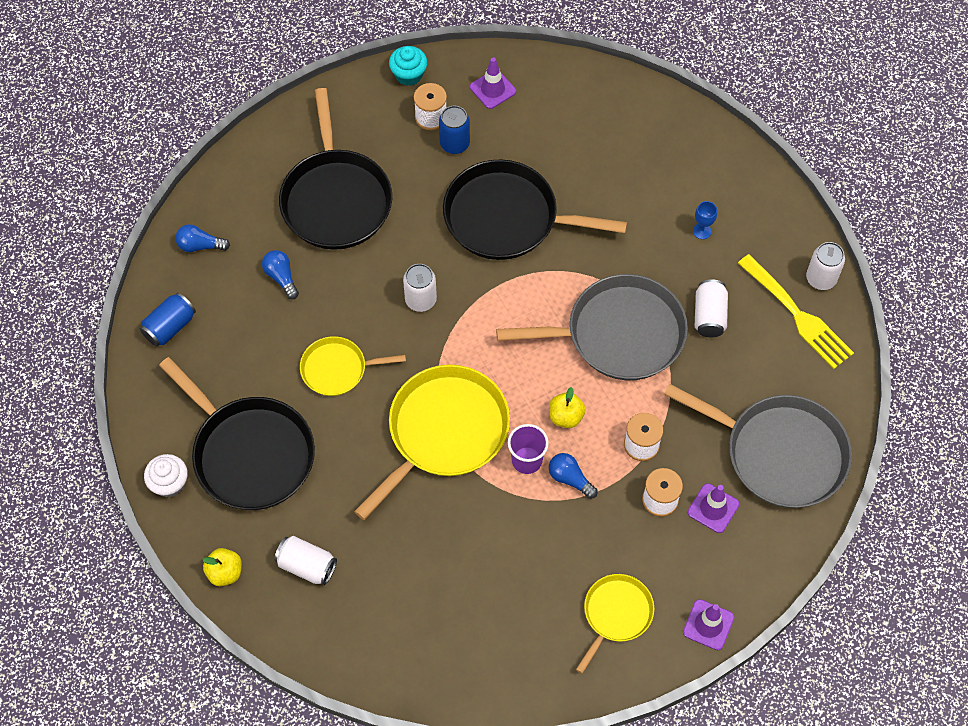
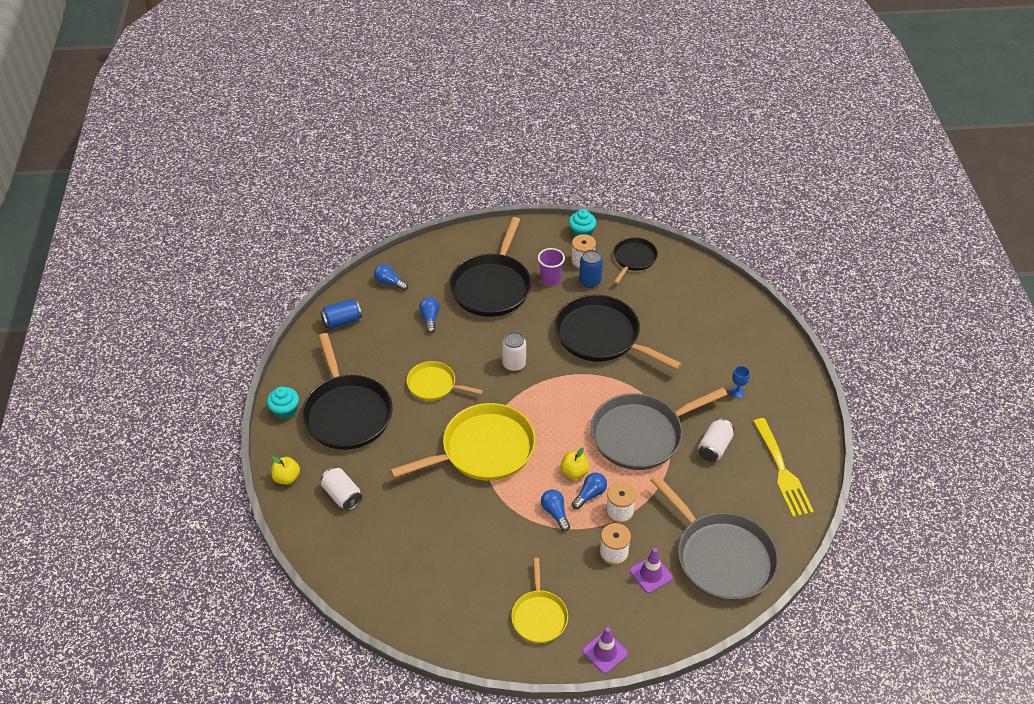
camera: 25 degrees right, 15 degrees down
(169, 483) = (285, 411): white cupcake -> turquoise cupcake
(492, 89) = (633, 259): purple traffic cone -> black pan
(527, 460) = (531, 489): purple cup -> purple cup (550, 279)
(598, 438) = (590, 494): none -> blue light bulb
(616, 614) = (539, 616): yellow pan -> yellow pan turned 120 degrees clockwise
(618, 334) = (641, 435): grey pan -> grey pan turned 135 degrees clockwise
(821, 278) = (812, 454): white can -> none

